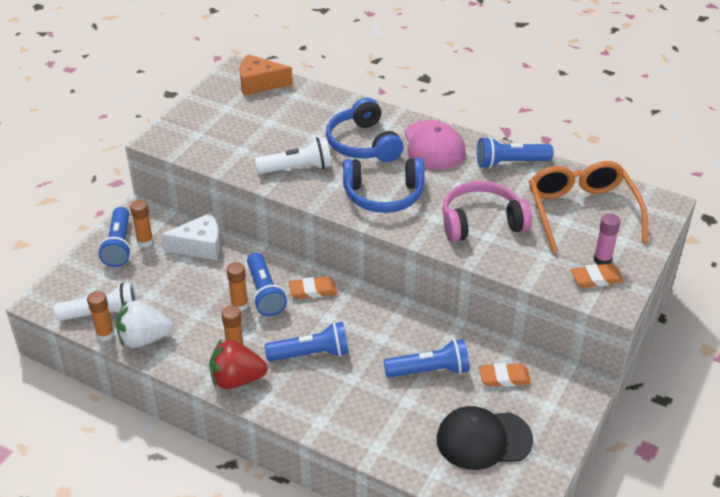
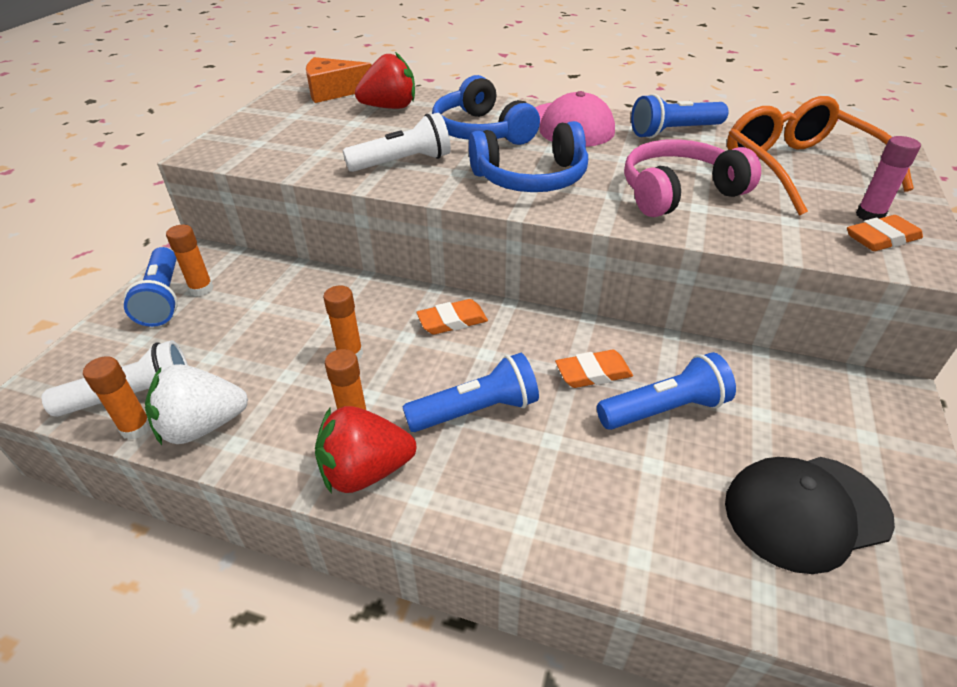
camera: 10 degrees left, 0 degrees up
(200, 246) = (281, 285): white cheese -> none
(265, 293) = (384, 333): blue flashlight -> none
(300, 108) = (390, 107): none -> red strawberry
(504, 378) = (777, 404): orange eraser -> orange eraser (593, 373)

